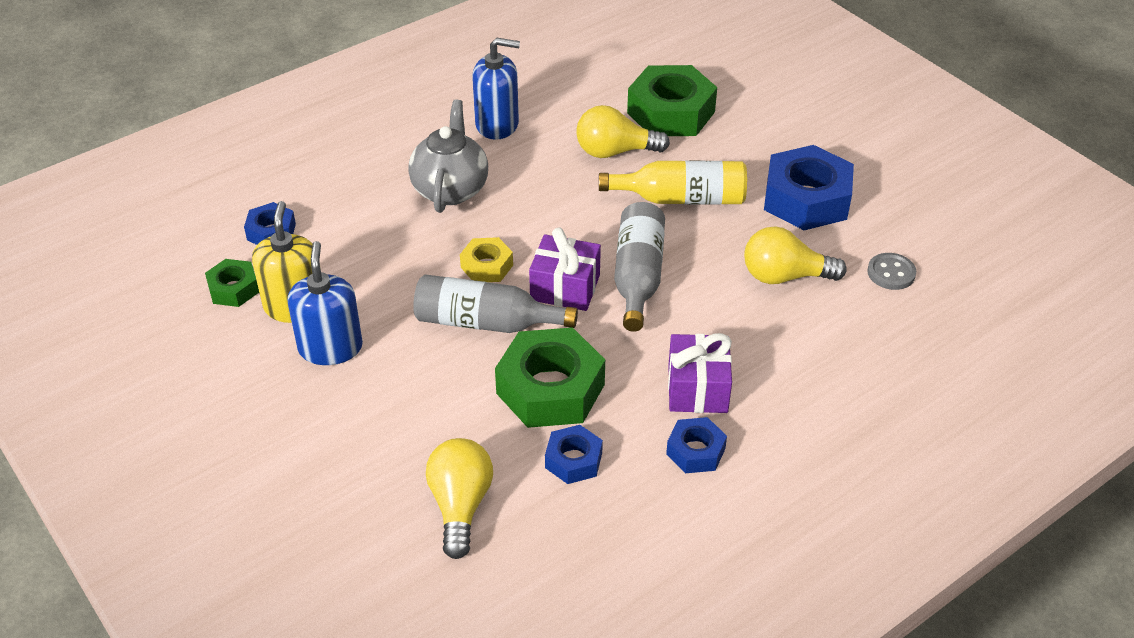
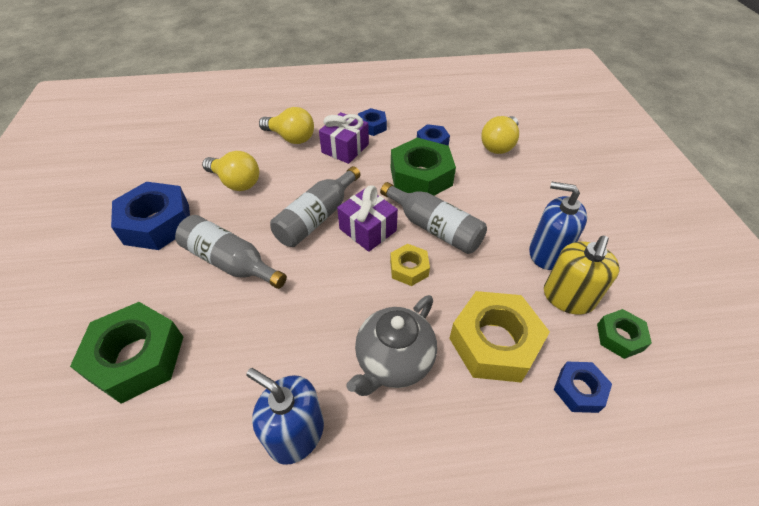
camera: 150 degrees left, 5 degrees up
(330, 347) = (547, 253): blue soap dispenser -> blue soap dispenser turned 90 degrees clockwise
(362, 237) = (494, 343): none -> yellow nut
(615, 152) = (228, 334): yellow light bulb -> yellow light bulb (291, 138)
(681, 198) = (230, 262): yellow bottle -> grey bottle
(891, 273) = (181, 161): grey button -> none

